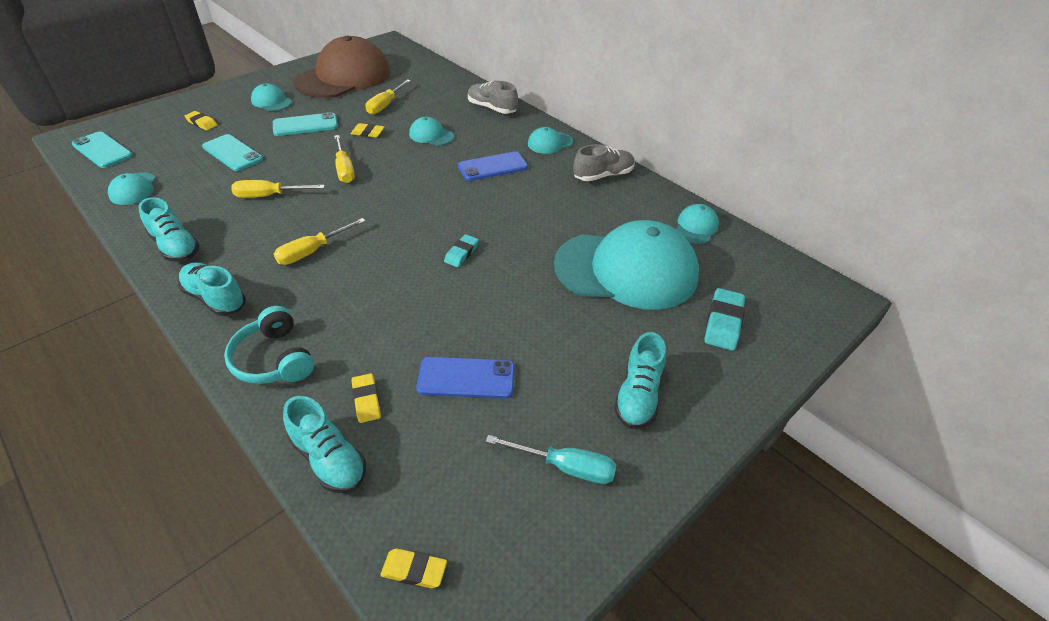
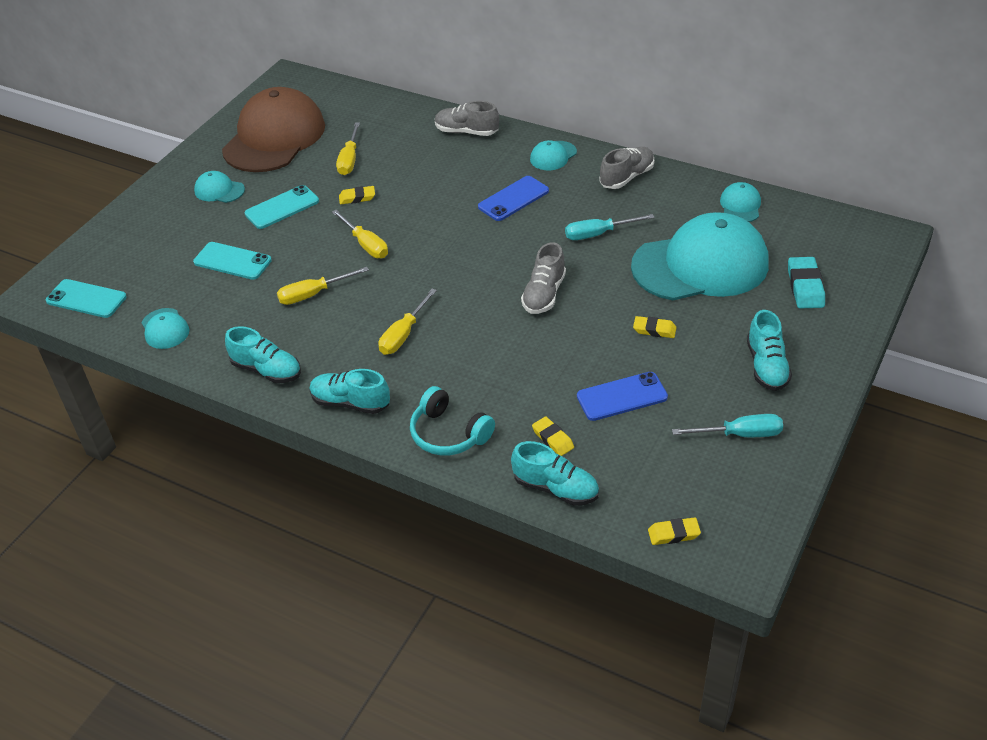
camera: 15 degrees left, 0 degrees up
(202, 123) = (165, 238): yellow eraser -> yellow eraser (654, 330)
(431, 135) = (426, 181): turquoise cap -> none
(461, 253) = (544, 294): turquoise eraser -> grey shoe
(547, 215) = (598, 234): none -> turquoise screwdriver

